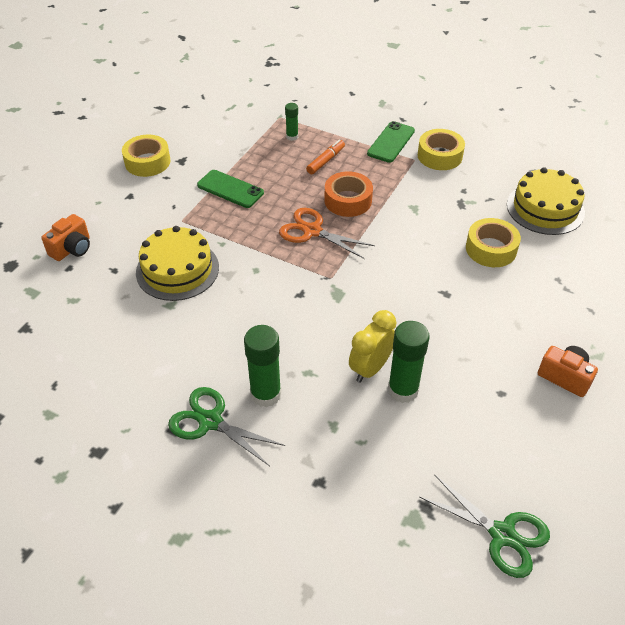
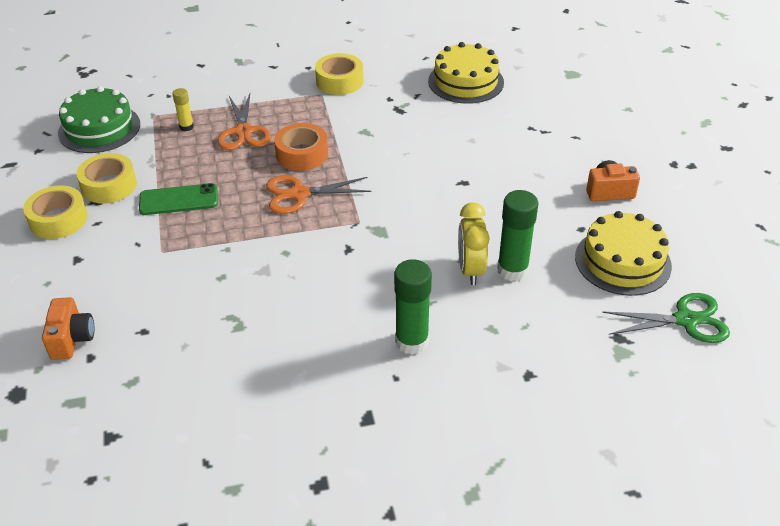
camera: 40 degrees left, 5 degrees down
(177, 270) = (210, 294): yellow cake -> yellow cake (622, 261)
(210, 421) = (391, 392): green scissors -> none
(237, 109) = (99, 128): none -> green cake
(292, 137) = (186, 127): green glue stick -> yellow glue stick
(326, 161) = (243, 132): orange marker -> orange scissors
(391, 142) = (285, 89): green phone -> none
(491, 249) = (460, 132): yellow tape -> yellow tape (109, 185)

